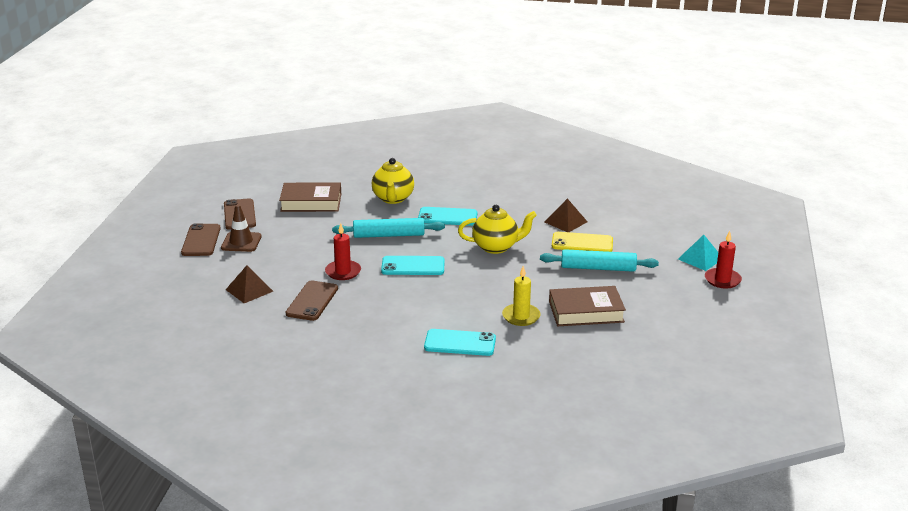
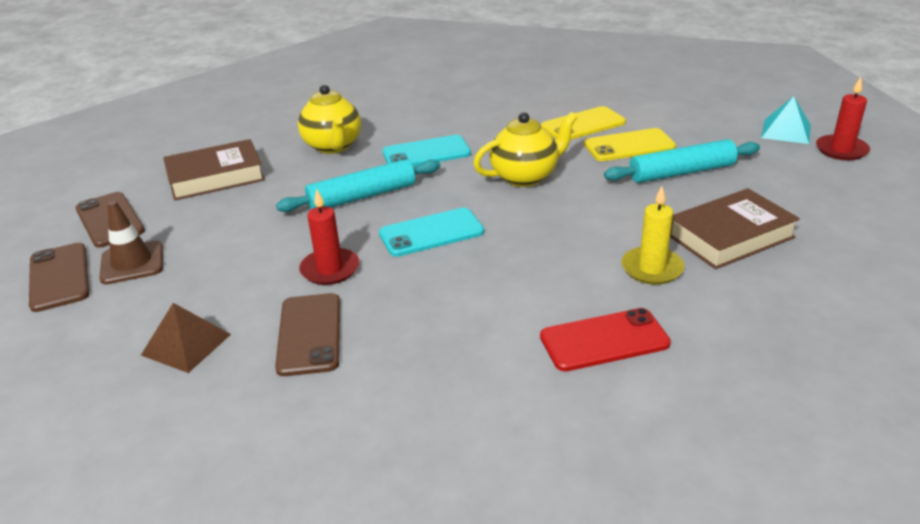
camera: 20 degrees left, 5 degrees up
(460, 343) = (604, 340): turquoise phone -> red phone
(566, 222) = (583, 125): brown pyramid -> yellow phone

